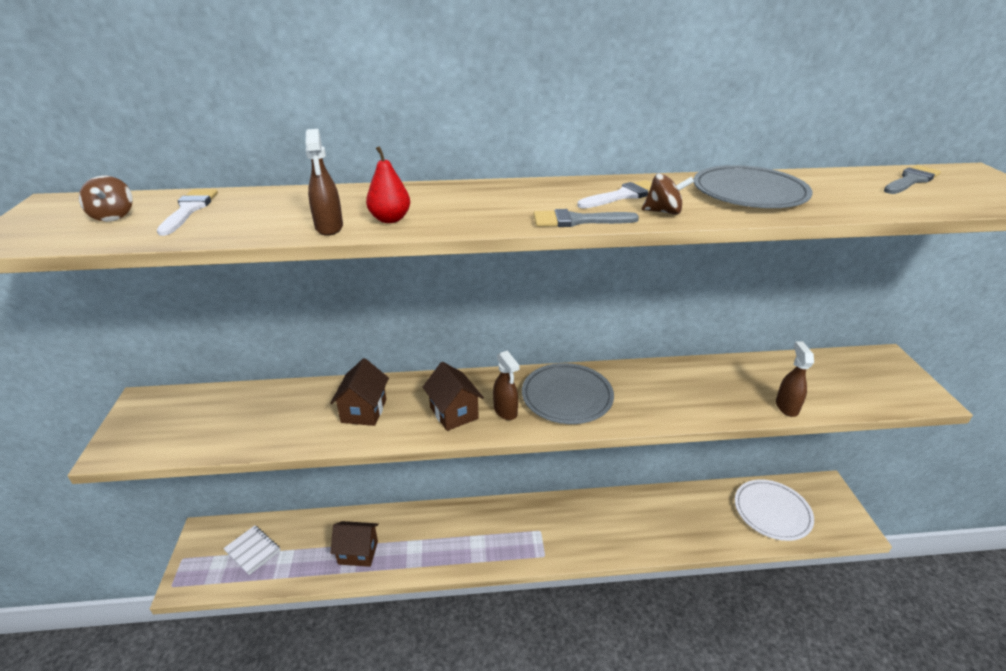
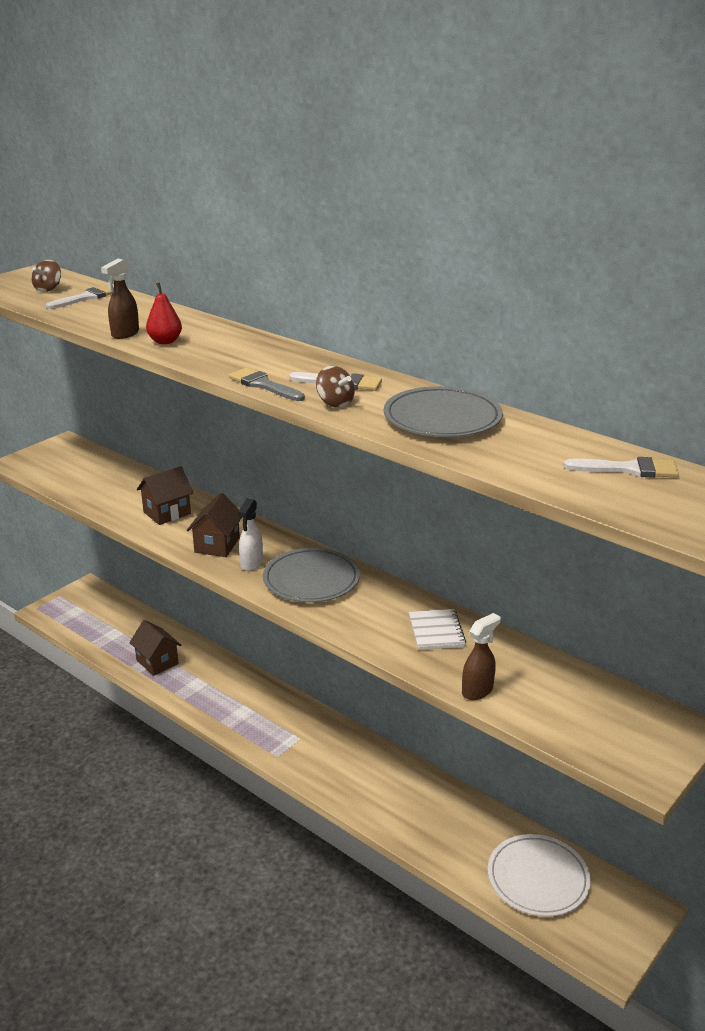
camera: 45 degrees right, 5 degrees down
(252, 550) = (100, 617): white notebook -> white notebook (436, 631)
(505, 411) = (251, 563): brown spray bottle -> white spray bottle
(911, 180) = (628, 469): grey brush -> white brush

